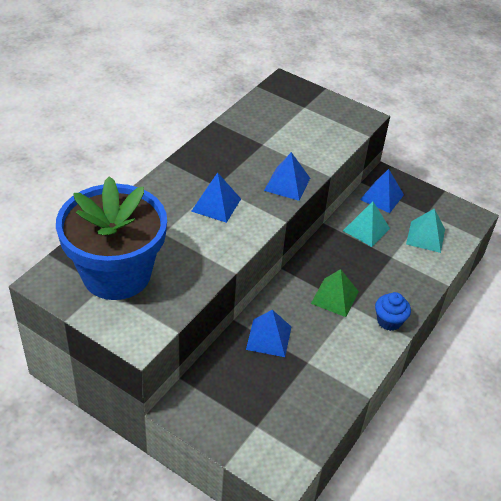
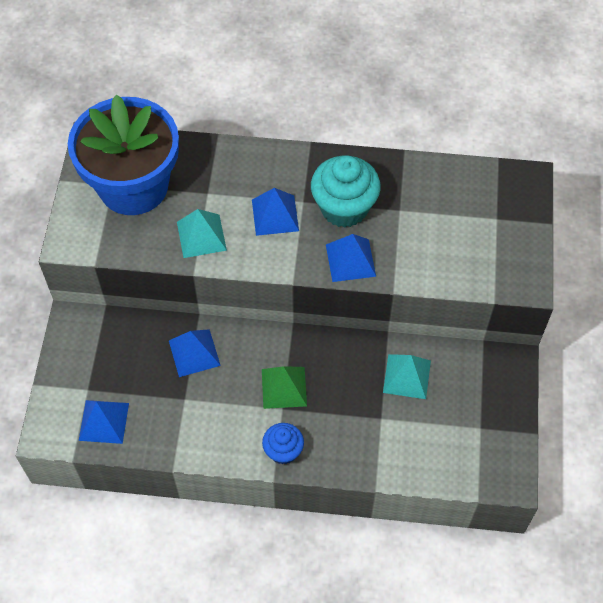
camera: 65 degrees right, 15 degrees up
(239, 168) = (344, 208): none -> turquoise cupcake
(381, 197) = (473, 371): blue pyramid -> blue pyramid (104, 421)
(425, 236) = (438, 440): turquoise pyramid -> turquoise pyramid (201, 236)

